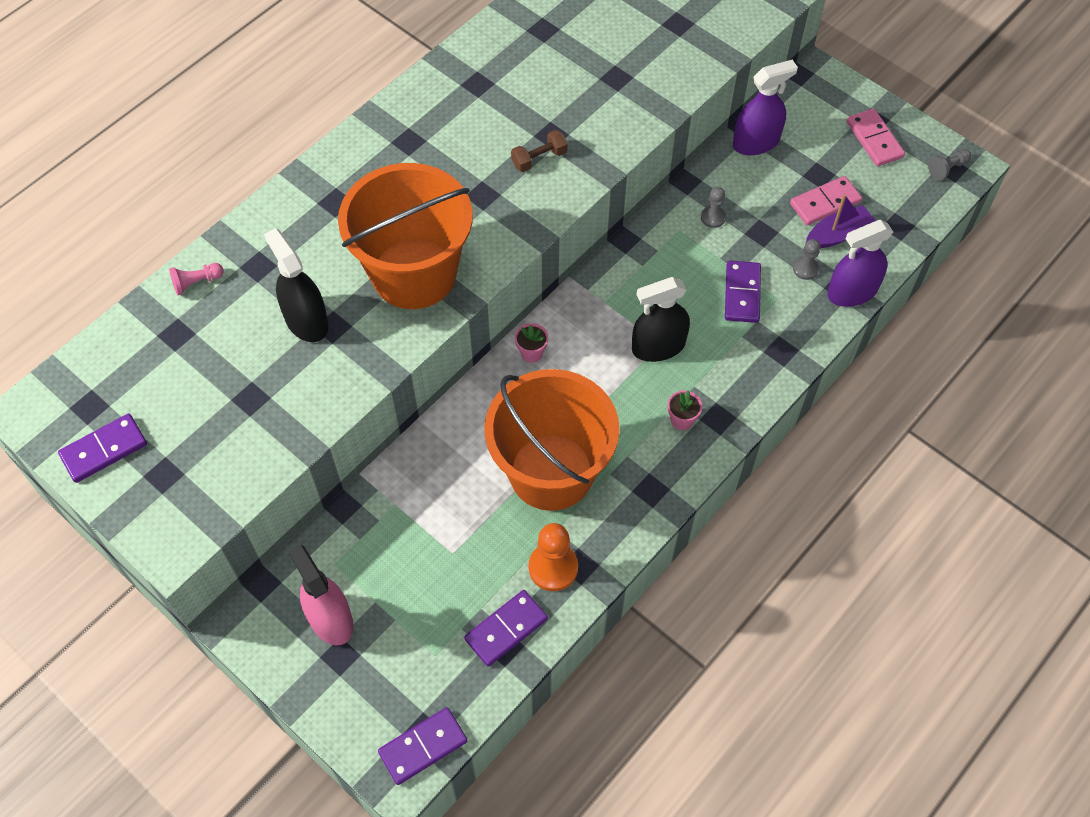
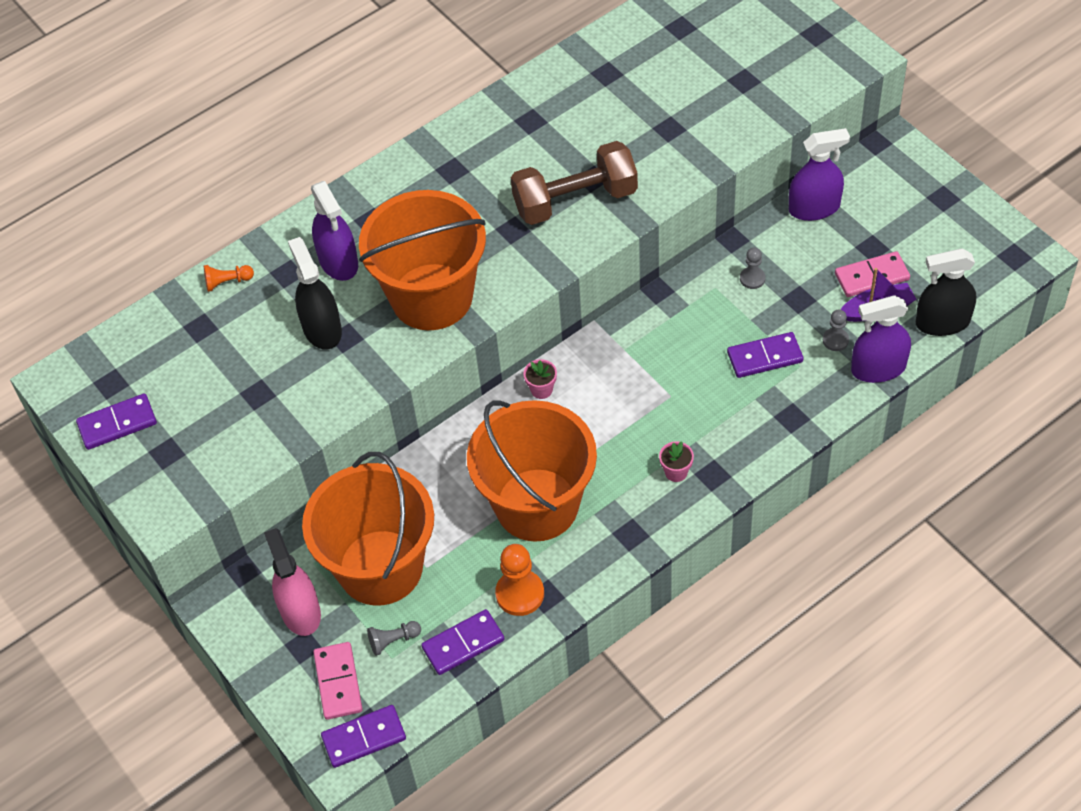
camera: 15 degrees right, 5 degrees down
(196, 282) = (227, 282): pink pawn -> orange pawn
(310, 248) = (338, 261): none -> purple spray bottle
(405, 560) = (380, 567): none -> orange bucket
(539, 159) = (575, 200): brown dumbbell -> brown dumbbell, size x2.21
(658, 346) = (668, 398): black spray bottle -> black spray bottle (942, 322)
(742, 293) = (764, 357): purple domino -> purple domino turned 60 degrees clockwise
(874, 140) = (939, 218): pink domino -> pink domino (338, 682)
(947, 168) = (1009, 256): grey pawn -> grey pawn (393, 640)

